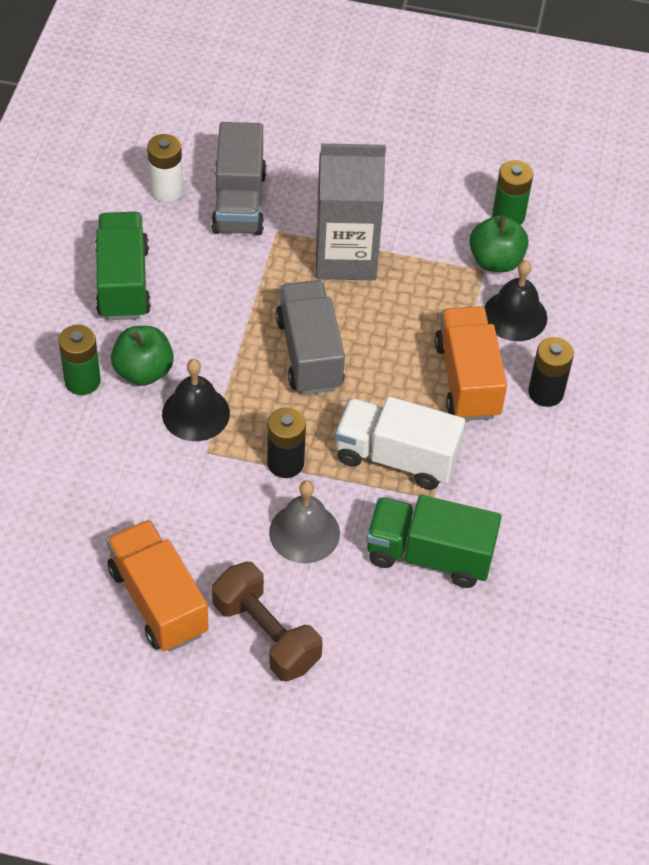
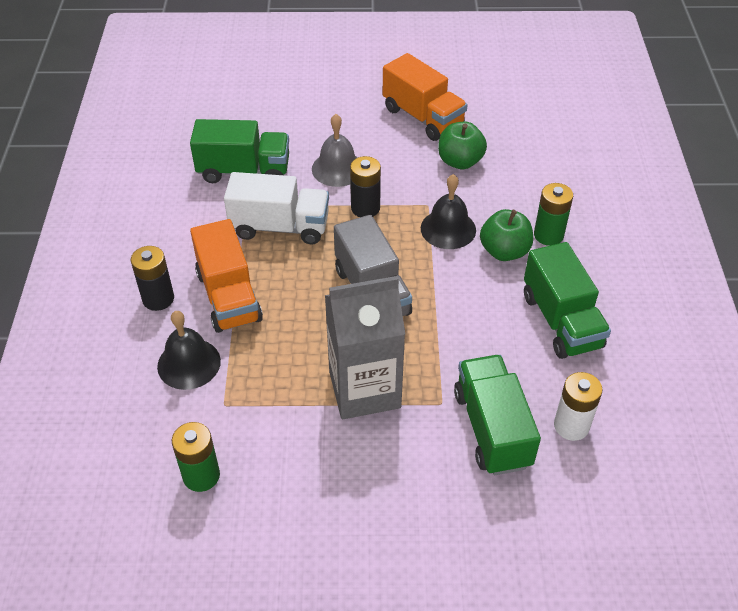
camera: 170 degrees right, 5 degrees down
(239, 202) = (492, 428): grey truck -> green truck
(266, 635) = (346, 112): brown dumbbell -> none
(495, 261) = (211, 418): green apple -> green apple (460, 161)

